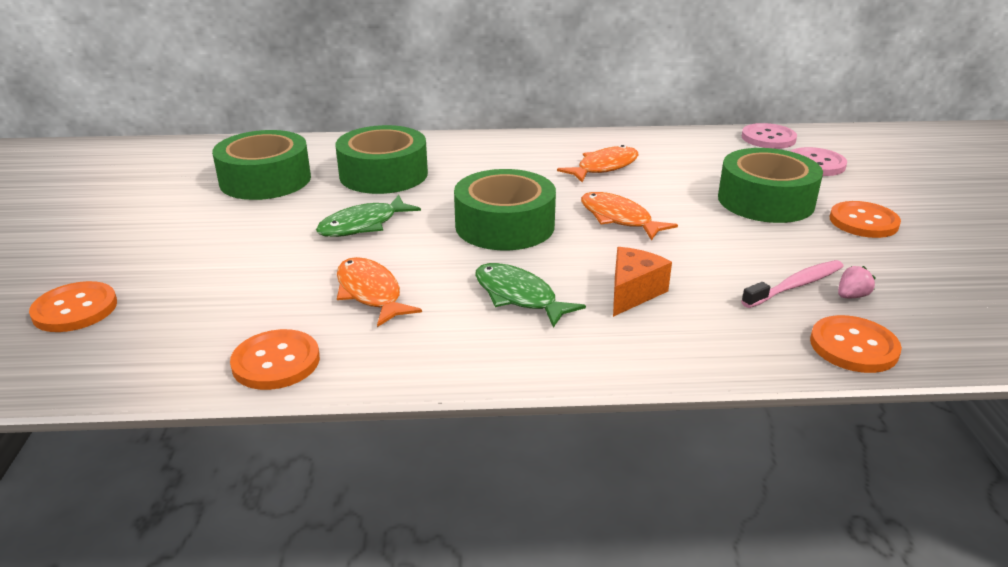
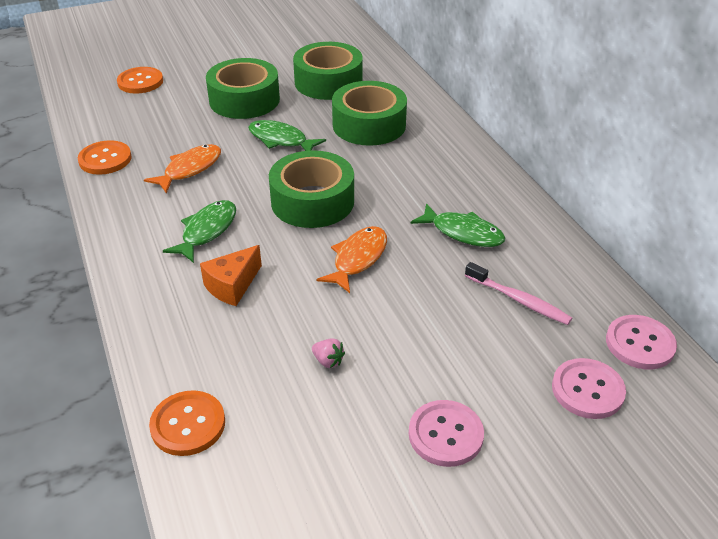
camera: 70 degrees right, 10 degrees up
(604, 167) = (463, 233): orange fish -> green fish
(633, 292) = (232, 286): orange cheese -> orange cheese turned 120 degrees clockwise
(765, 201) = (454, 352): green tape -> green tape (244, 100)
(796, 285) = (280, 383): pink toothbrush -> pink toothbrush (519, 300)
(851, 296) = (275, 423): pink strawberry -> pink strawberry (328, 361)
(863, 222) = (445, 434): orange button -> pink button

